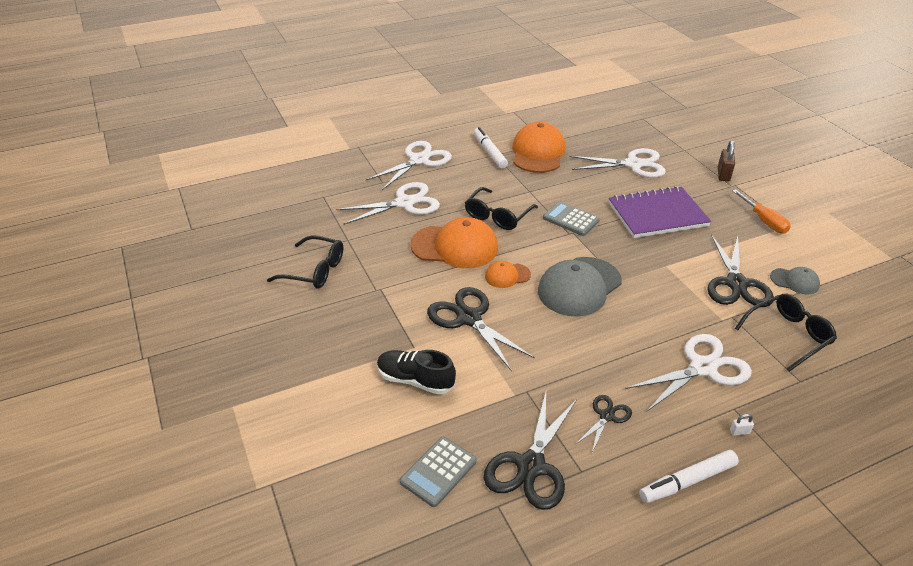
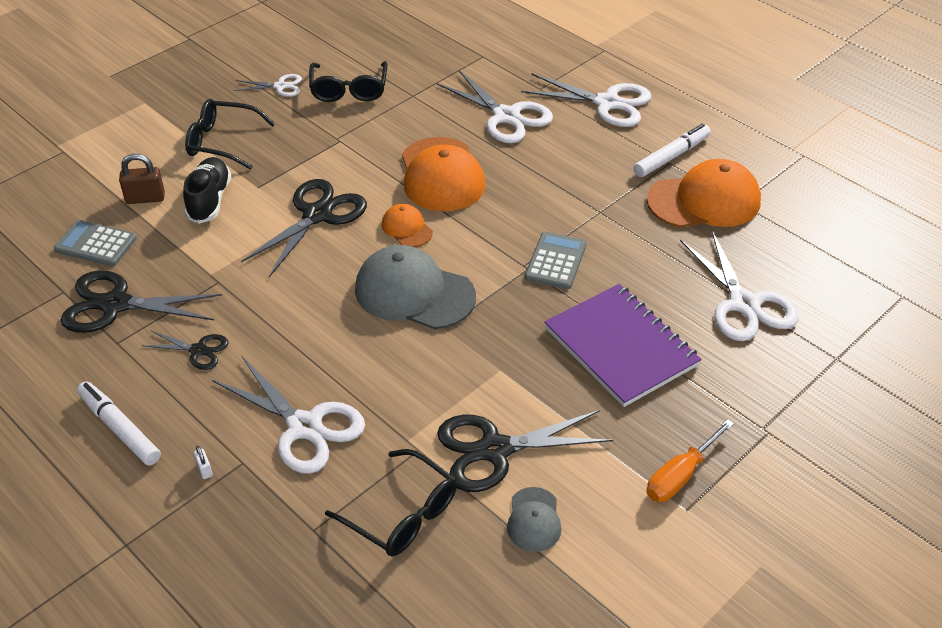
camera: 70 degrees right, 5 degrees up
(279, 308) = (280, 86): none -> white scissors
(497, 216) = (524, 195): black glasses -> black glasses (222, 142)
(723, 175) = (790, 415): brown padlock -> brown padlock (145, 198)

